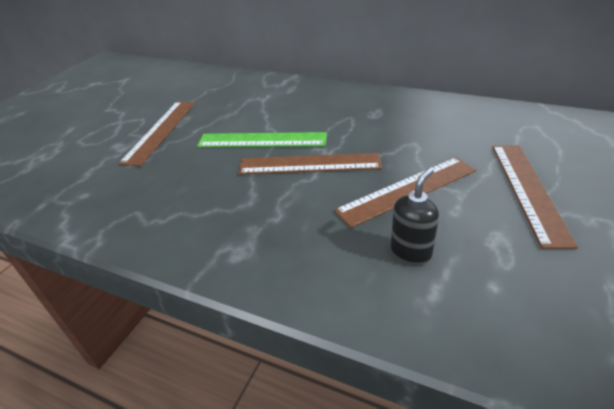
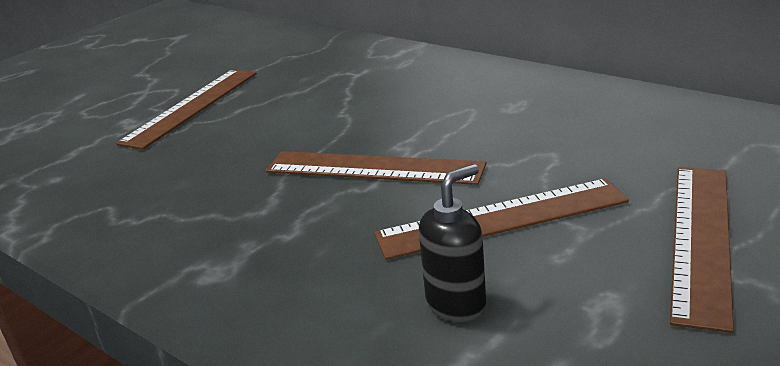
camera: 15 degrees right, 10 degrees down
(262, 140) = (323, 130): green ruler -> none

